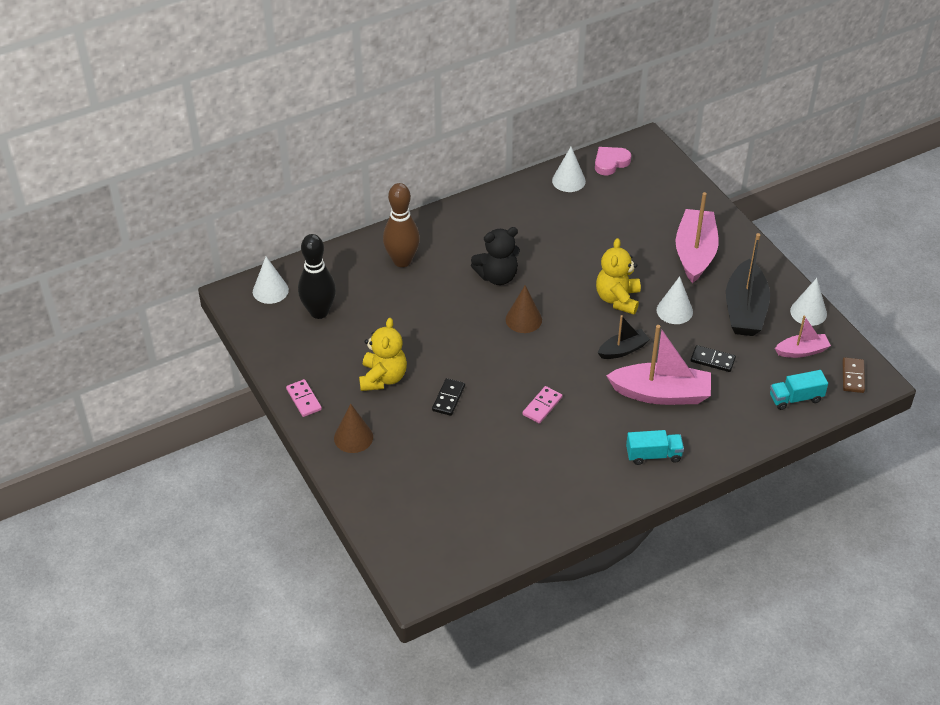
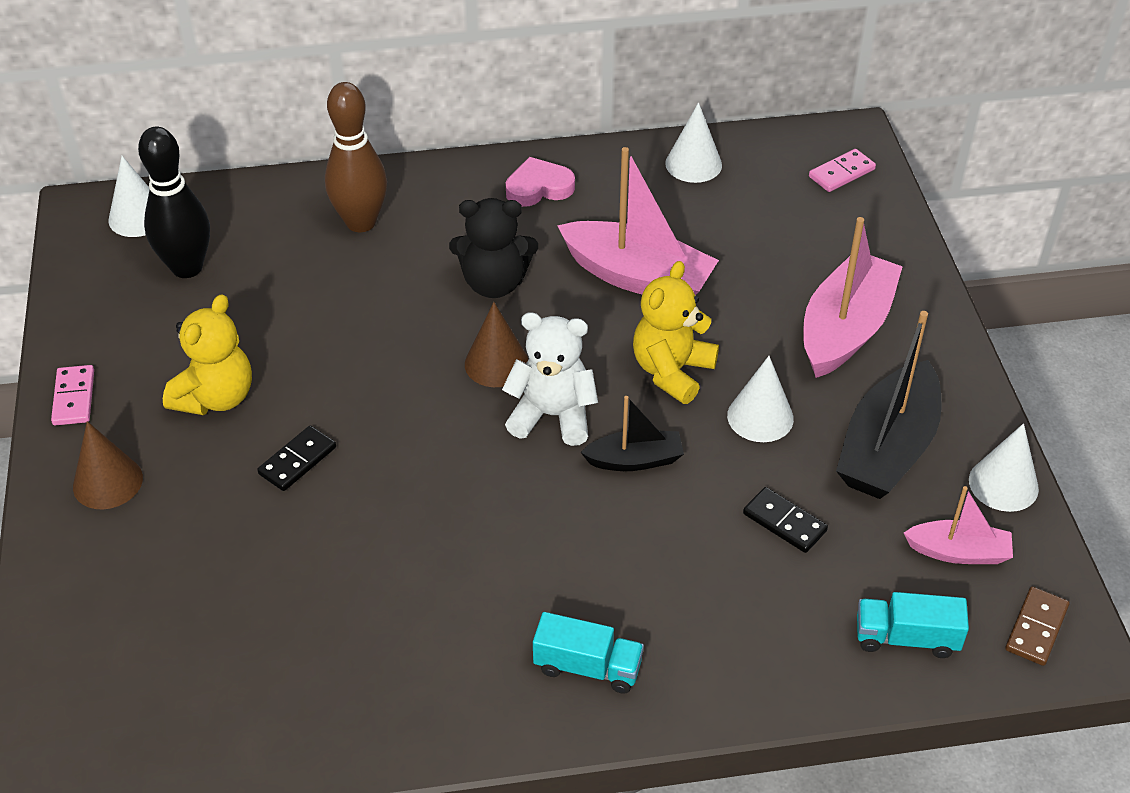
camera: 20 degrees right, 0 degrees up
(542, 406) = (443, 519): pink domino -> pink domino (841, 173)
(568, 339) = (552, 416): none -> white teddy bear
(610, 163) = (777, 152): pink heart -> pink heart (539, 188)
(661, 394) = (660, 557): pink boat -> pink boat (637, 277)

